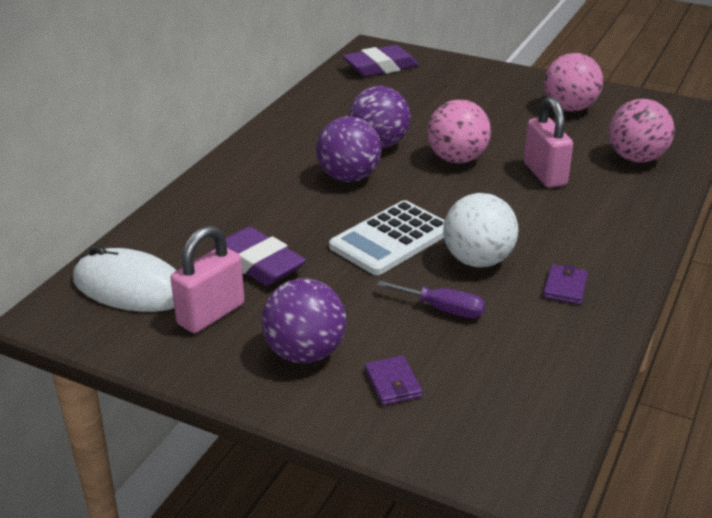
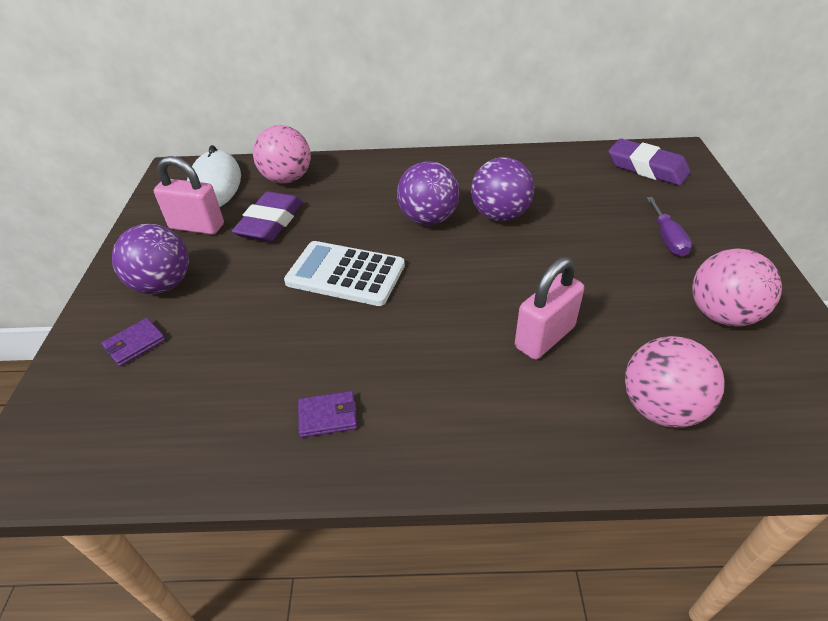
camera: 65 degrees right, 10 degrees up
(443, 309) = (251, 340): purple screwdriver -> purple screwdriver (667, 239)
(457, 159) = (517, 268): pink ball -> pink ball (287, 179)
(477, 260) = (342, 337): white ball -> none

